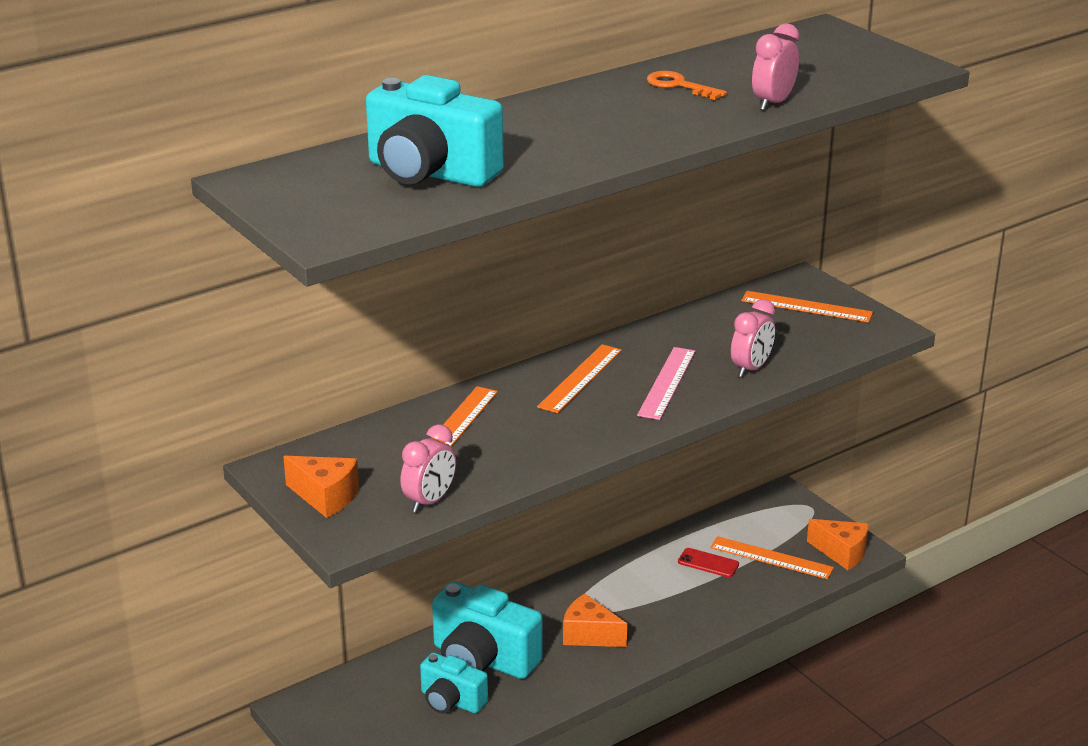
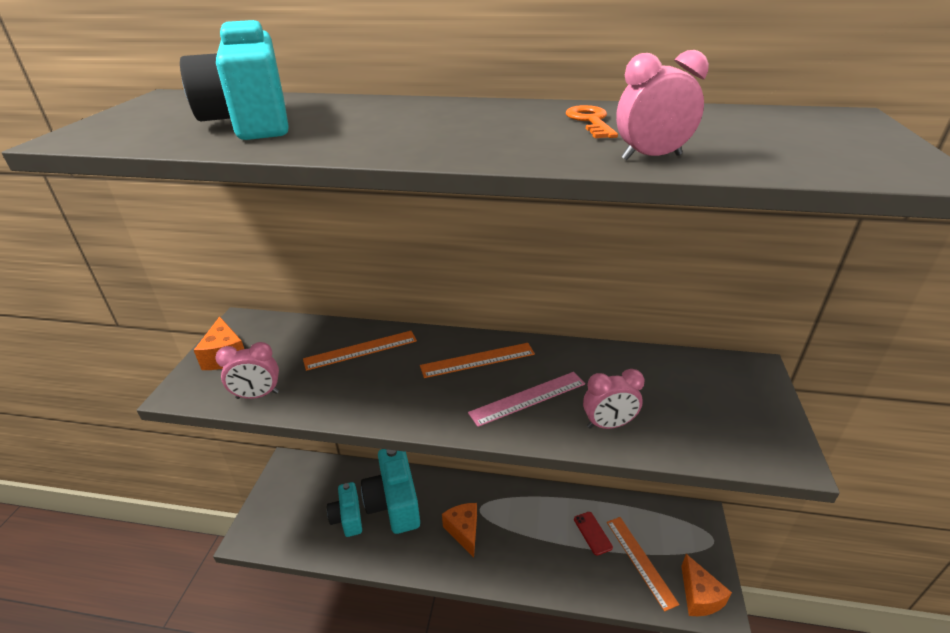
camera: 45 degrees right, 5 degrees up
(806, 307) = (730, 395): orange ruler -> none

